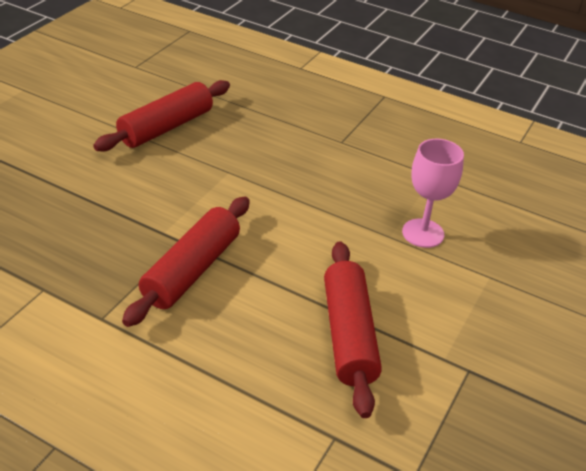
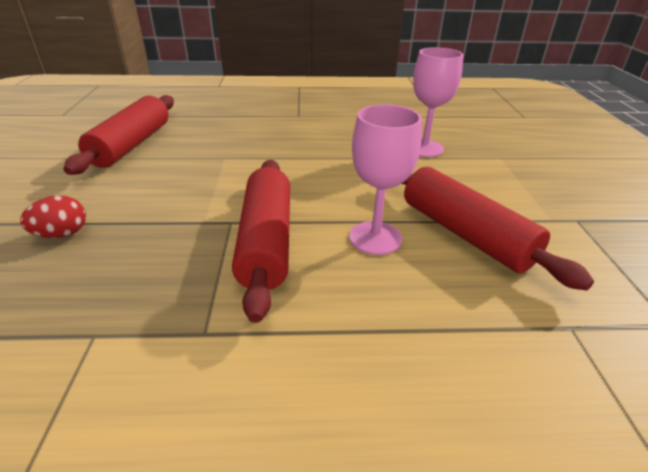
camera: 30 degrees left, 5 degrees down
(67, 203) = (62, 234): none -> red egg
(273, 304) = (375, 238): none -> pink goblet

